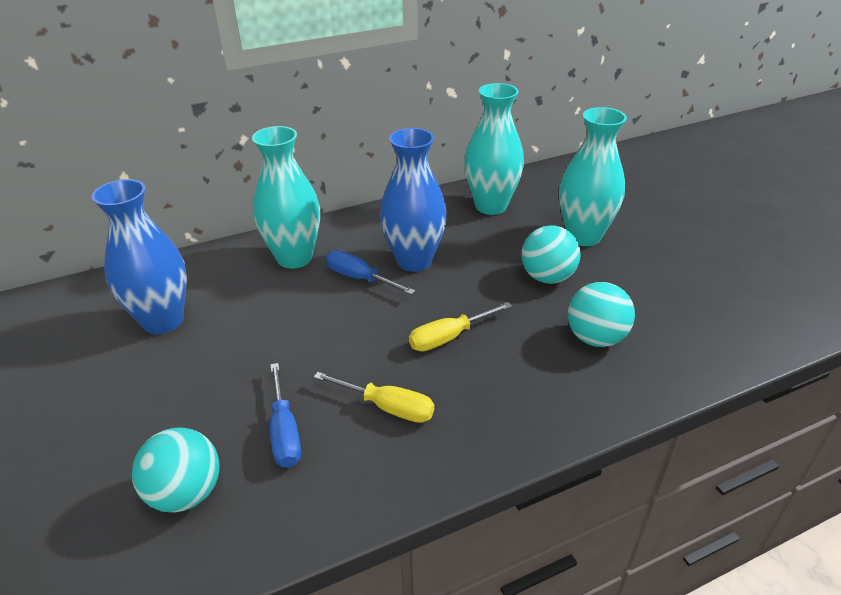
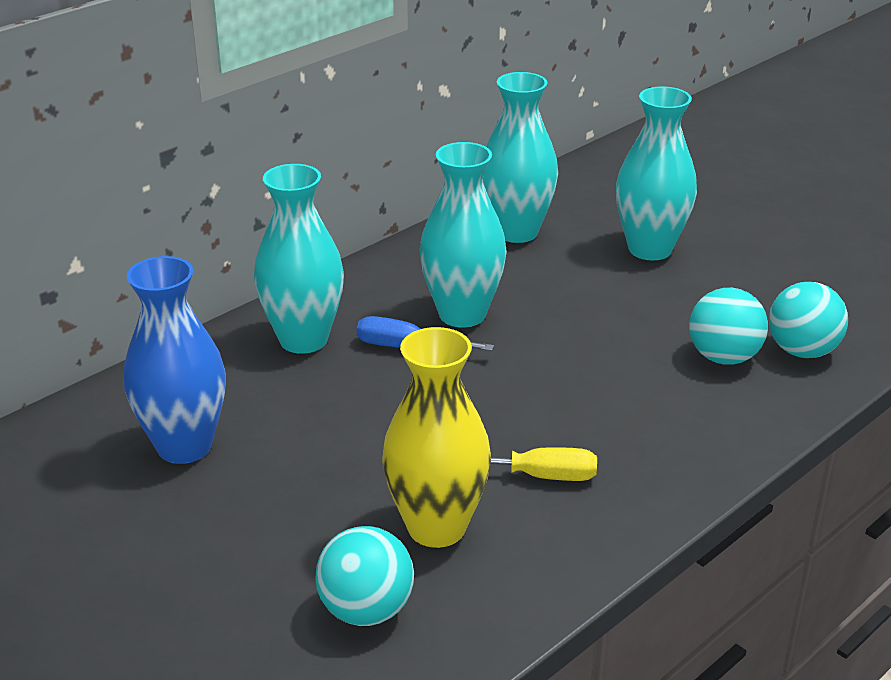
camera: 20 degrees left, 5 degrees down
(285, 433) = (436, 527): blue screwdriver -> yellow vase
(414, 261) = (462, 314): blue vase -> turquoise vase
(448, 338) = (559, 391): yellow screwdriver -> none
(547, 277) = (634, 303): turquoise ball -> turquoise ball (802, 351)

